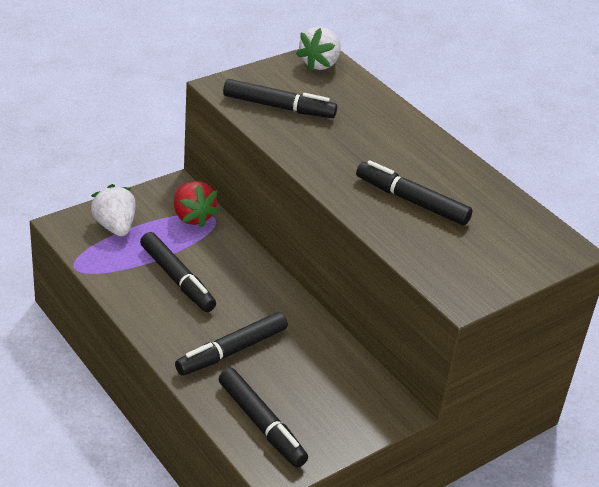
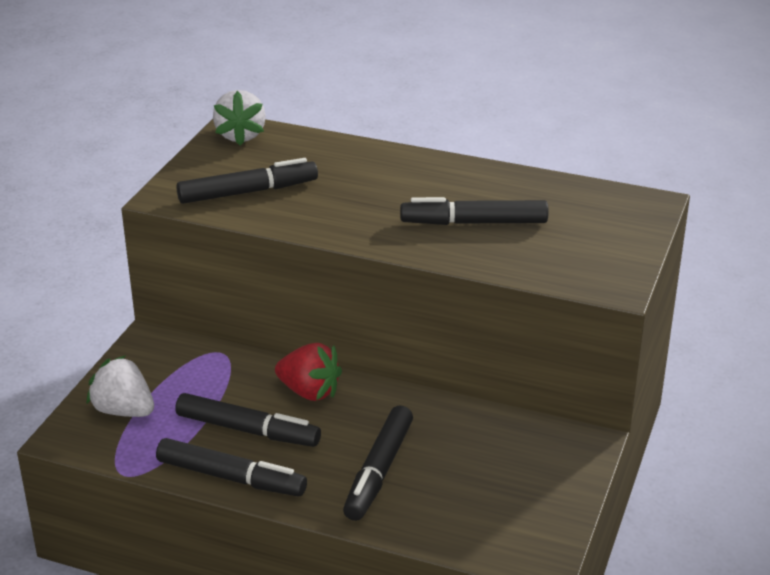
camera: 30 degrees left, 5 degrees down
(192, 217) = (197, 362): red strawberry -> red strawberry (309, 392)
(261, 424) = (481, 524): black marker -> black marker (231, 477)

